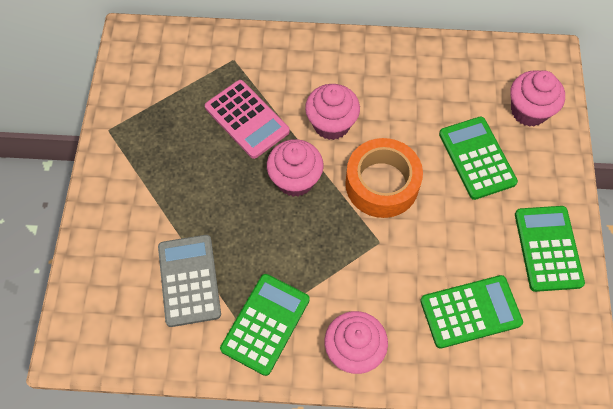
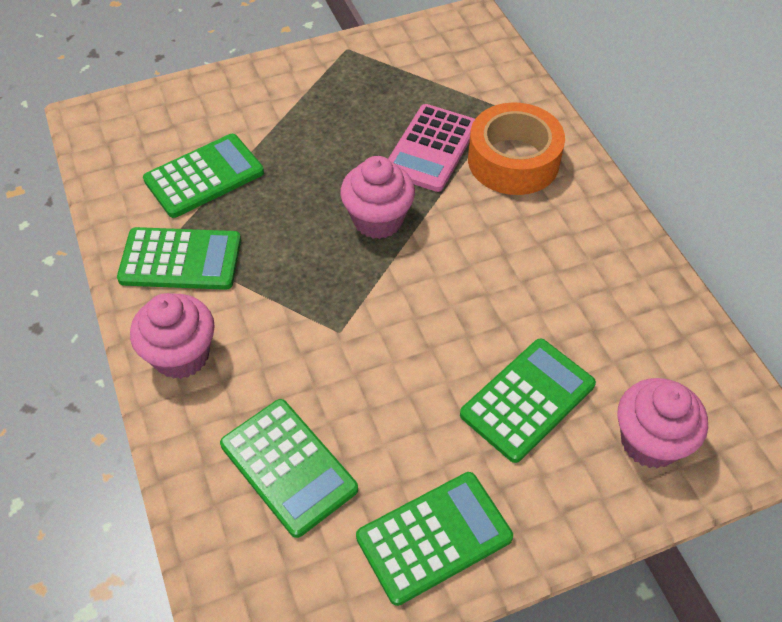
camera: 65 degrees right, 10 degrees down
(189, 280) = (204, 176): grey calculator -> green calculator
(331, 124) = (476, 226): pink cupcake -> none
(382, 184) = (422, 306): orange tape -> orange tape (513, 160)

